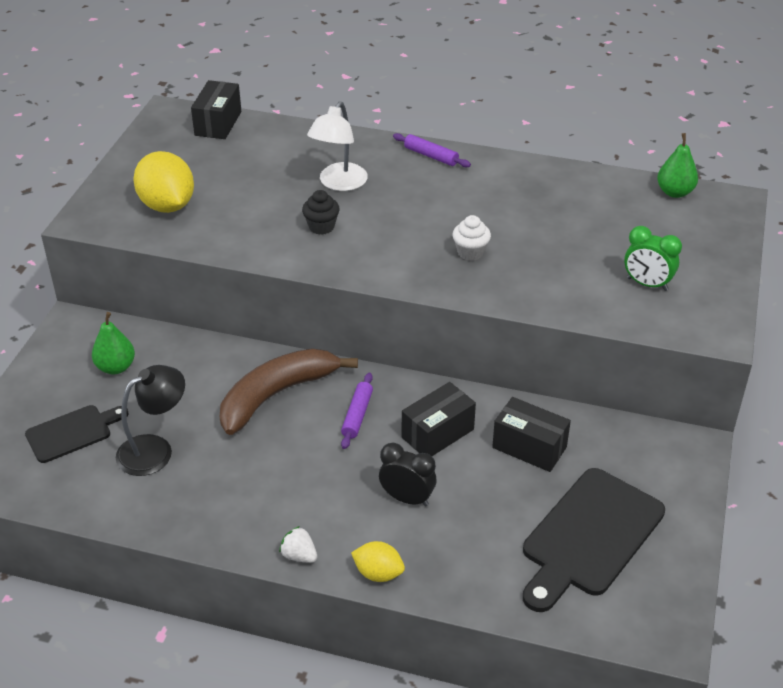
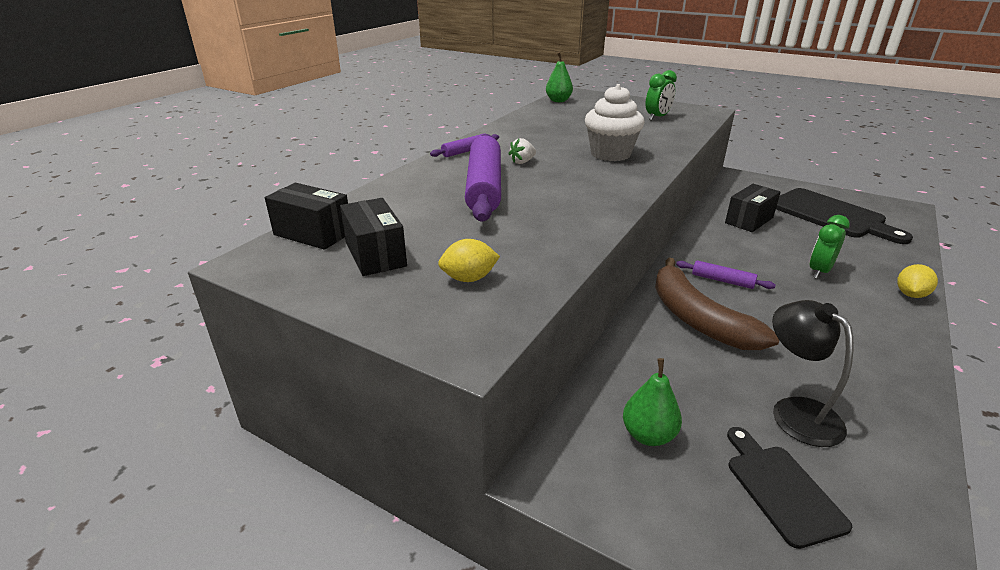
camera: 75 degrees left, 10 degrees down
(167, 205) = (469, 278): yellow lemon -> yellow lemon, size x0.56
(299, 555) = (912, 330): white strawberry -> white strawberry (522, 162)
(321, 227) = (553, 200): black cupcake -> none
(339, 183) = (484, 187): white lamp -> purple rolling pin
(407, 498) = (819, 271): black clock -> green clock
(437, 433) = (740, 250): black box -> black box (375, 254)
(470, 252) = (610, 154): white cupcake -> white cupcake, size x1.82

